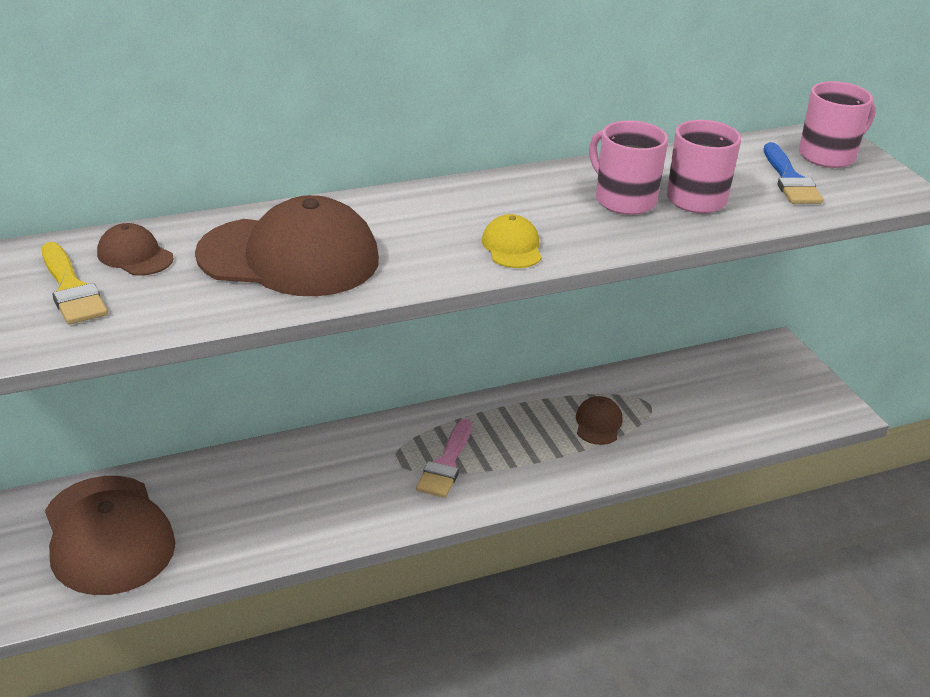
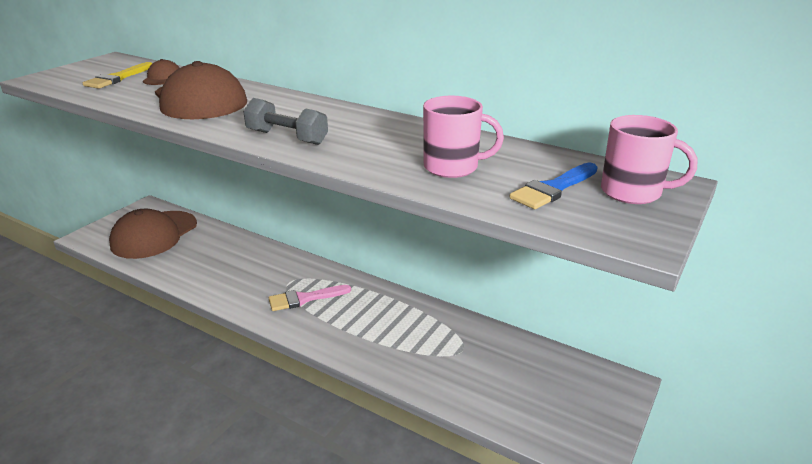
camera: 55 degrees right, 5 degrees down
(512, 247) = (287, 137): yellow cap -> grey dumbbell
(598, 423) = (411, 337): brown cap -> none
(624, 200) = (406, 148): pink mug -> none

